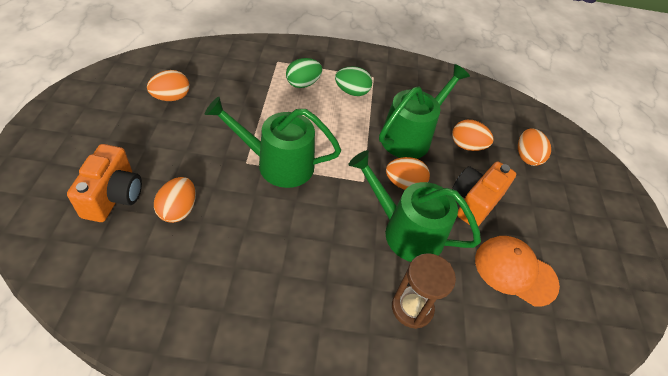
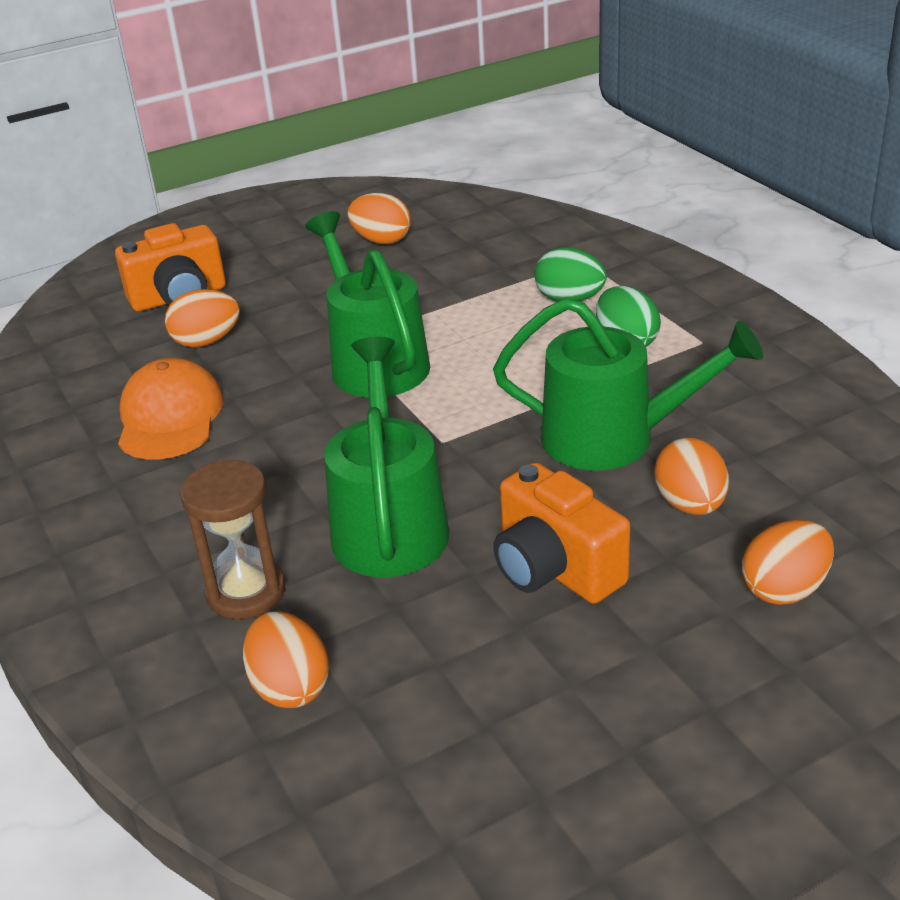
camera: 65 degrees right, 15 degrees down
(404, 184) = (490, 479): orange egg -> orange egg (290, 686)
(474, 202) = (555, 569): orange camera -> orange camera turned 135 degrees counterclockwise
(515, 271) = (446, 680): orange cap -> orange cap (170, 417)

